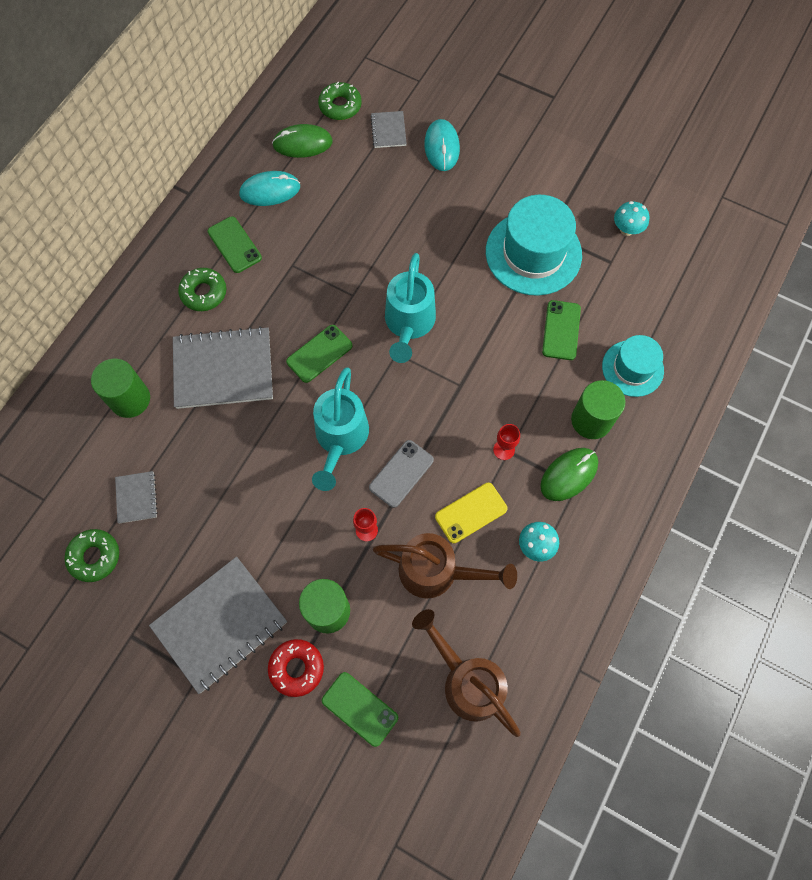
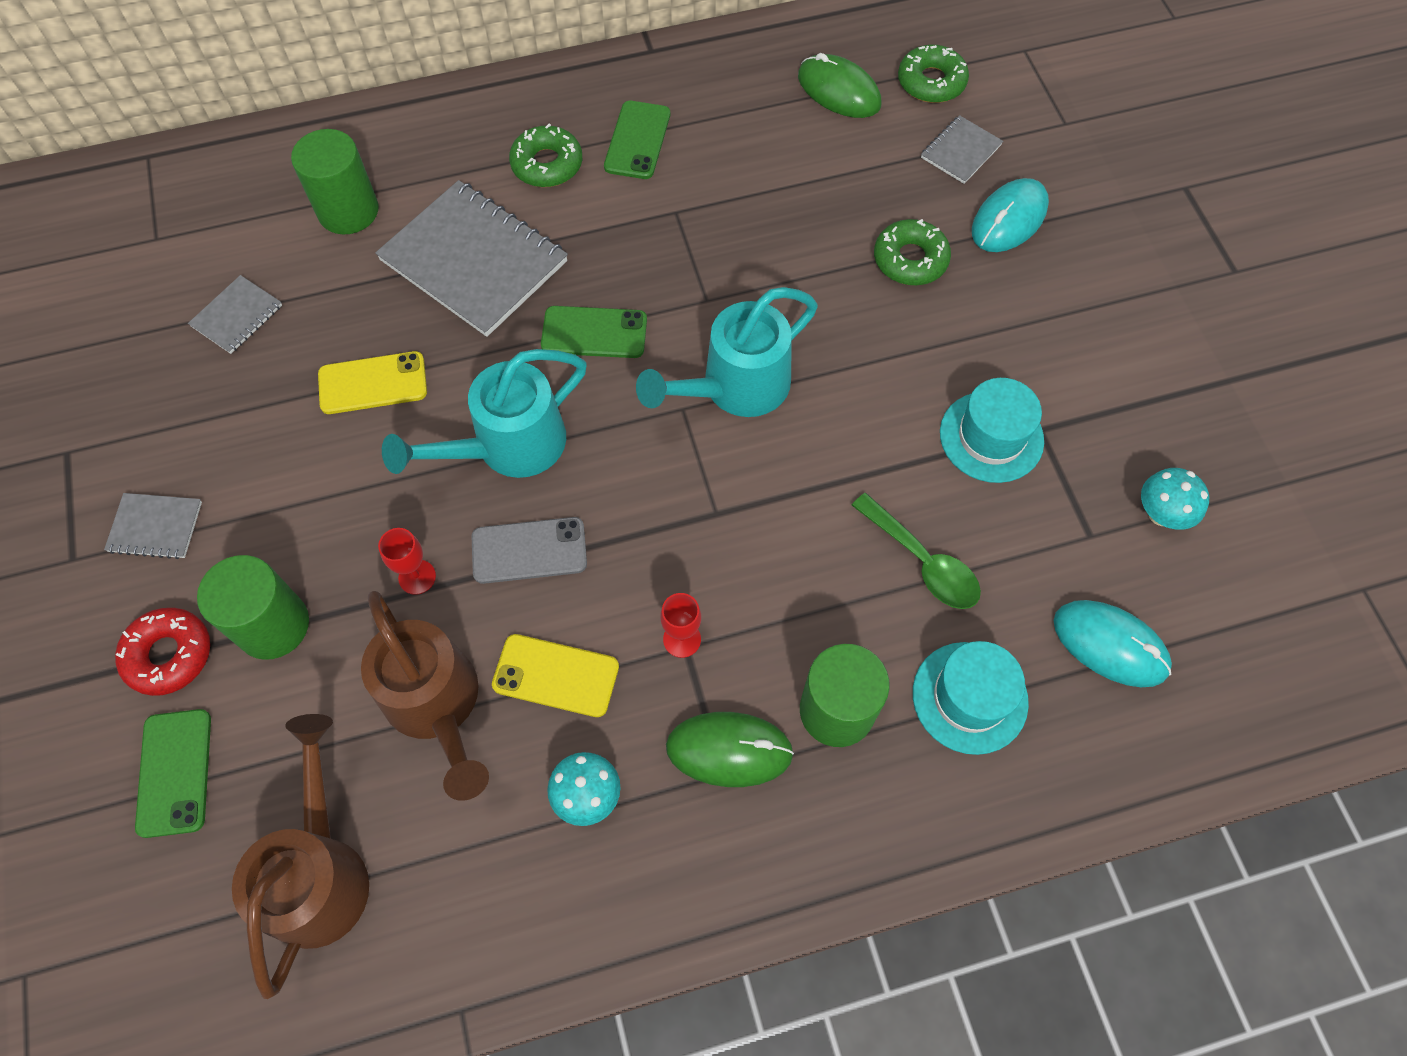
camera: 45 degrees right, 5 degrees down
(94, 557) = (131, 339): green donut -> green donut (910, 260)
(220, 624) = (155, 527): grey notebook -> grey notebook, size x0.47
(244, 467) = (373, 383): none -> yellow phone
(270, 190) = (743, 113): turquoise mouse -> turquoise mouse (1110, 644)
(533, 253) = (991, 437): turquoise hat -> turquoise hat, size x0.61
(561, 330) = (922, 562): green phone -> green spoon

